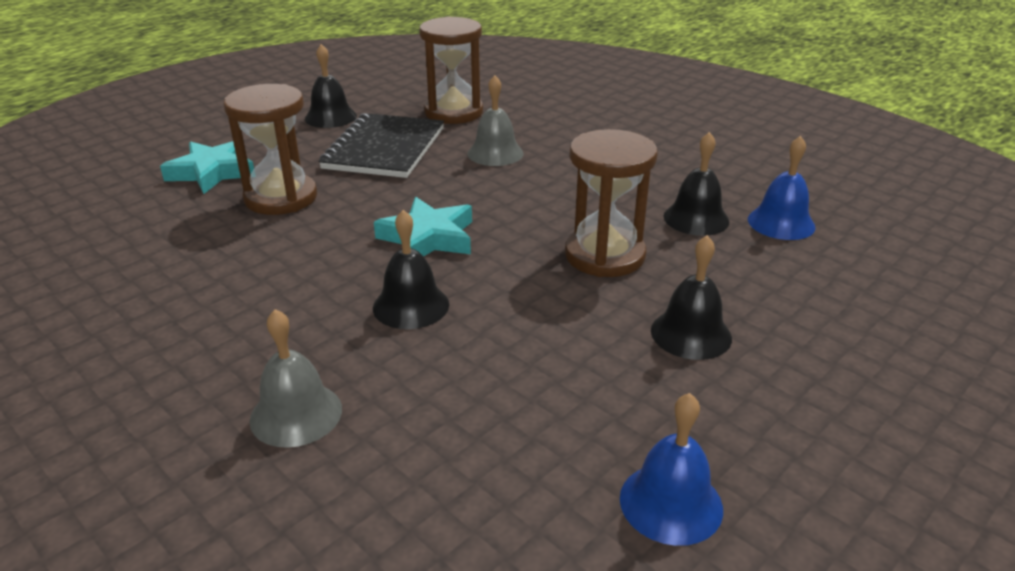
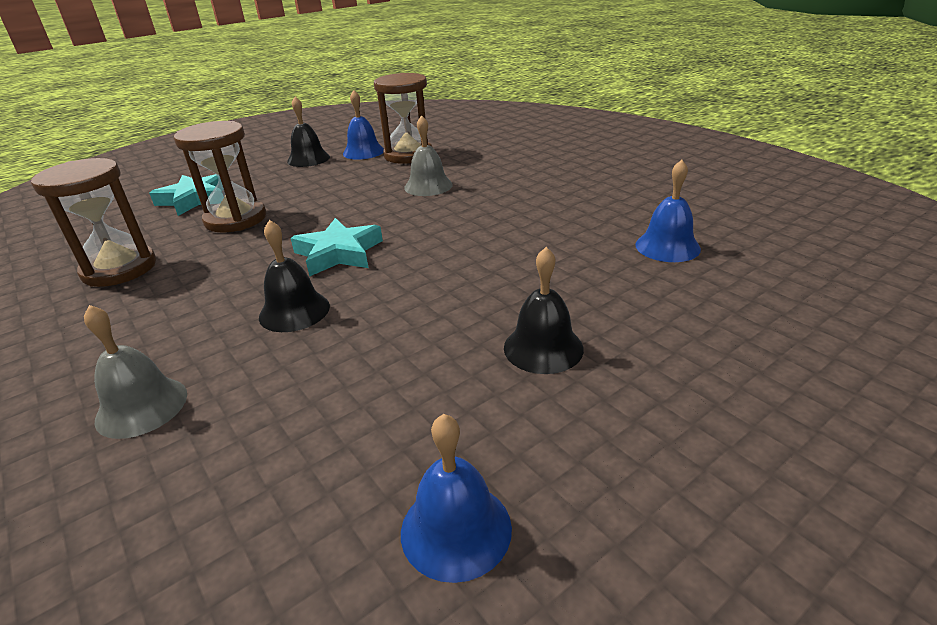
camera: 10 degrees right, 0 degrees up
(384, 148) = (339, 182): black notebook -> none
(396, 108) = (363, 152): none -> blue bell
(604, 255) = (488, 272): brown hourglass -> brown hourglass (119, 269)
(696, 218) = (586, 241): black bell -> none

